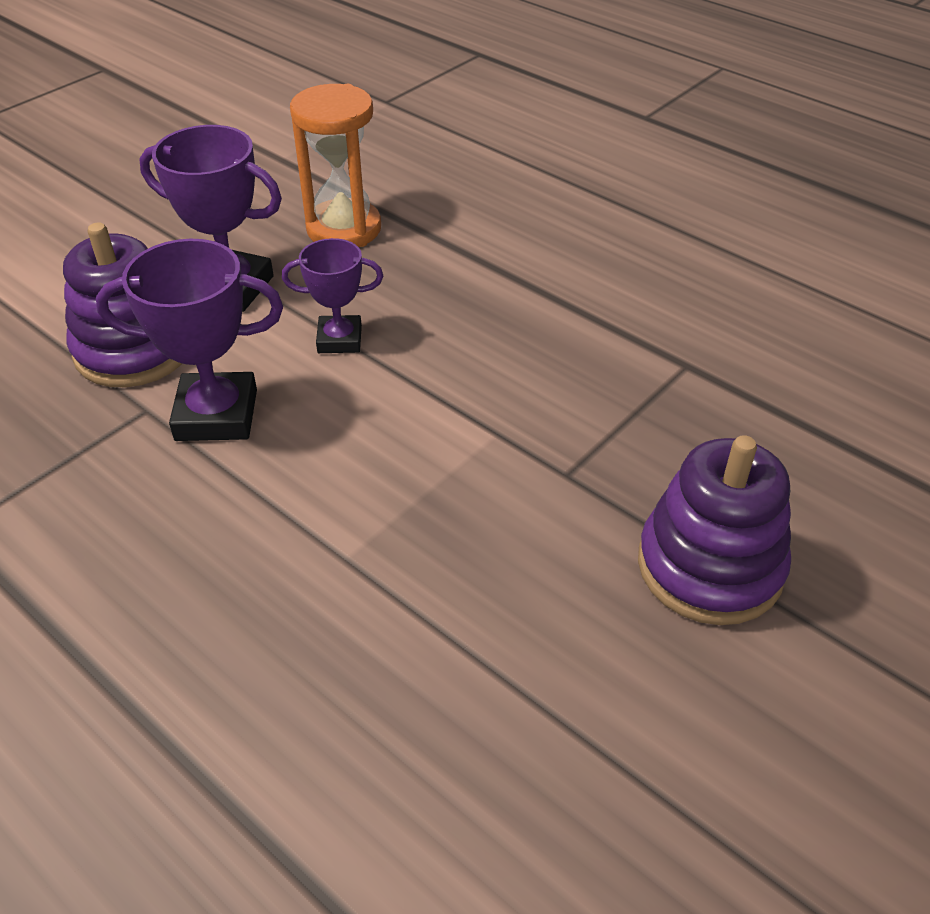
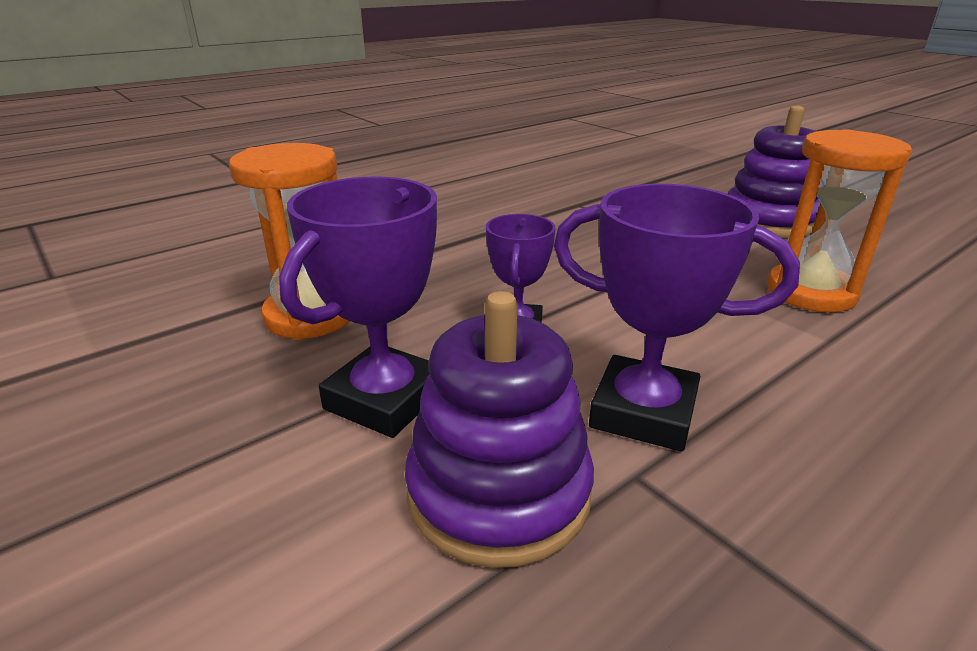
camera: 80 degrees left, 15 degrees down
(216, 415) = (643, 412): purple trophy -> purple trophy turned 75 degrees counterclockwise
(458, 566) = (810, 293): none -> orange hourglass

